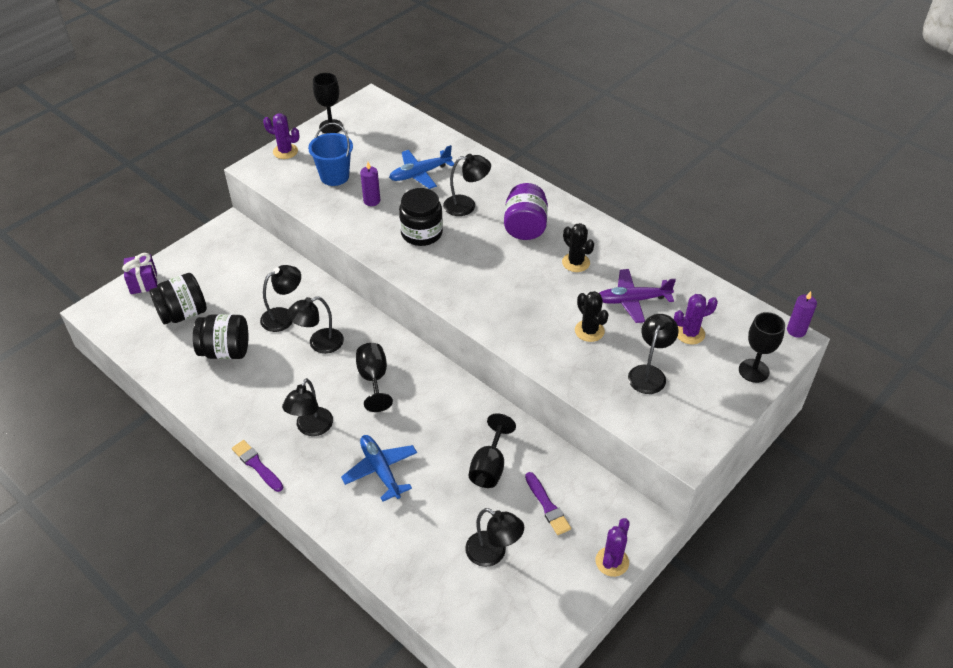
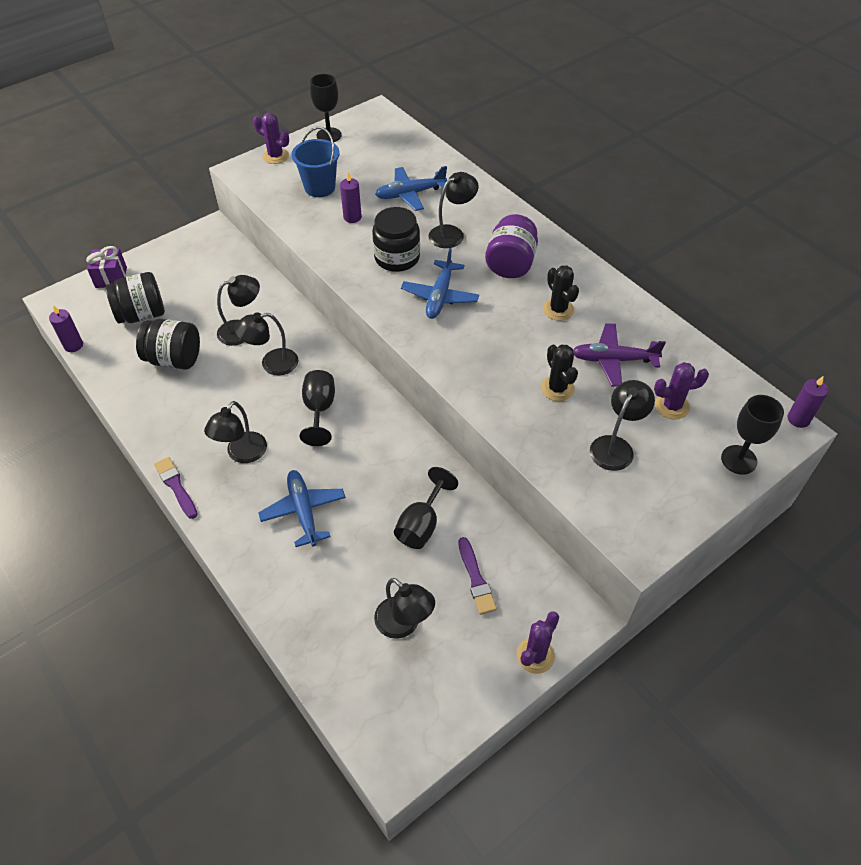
camera: 10 degrees right, 5 degrees up
(124, 350) = (73, 345): none -> purple candle
(466, 205) = (452, 233): black lamp -> black lamp turned 45 degrees counterclockwise
(468, 263) = (440, 296): none -> blue plane

